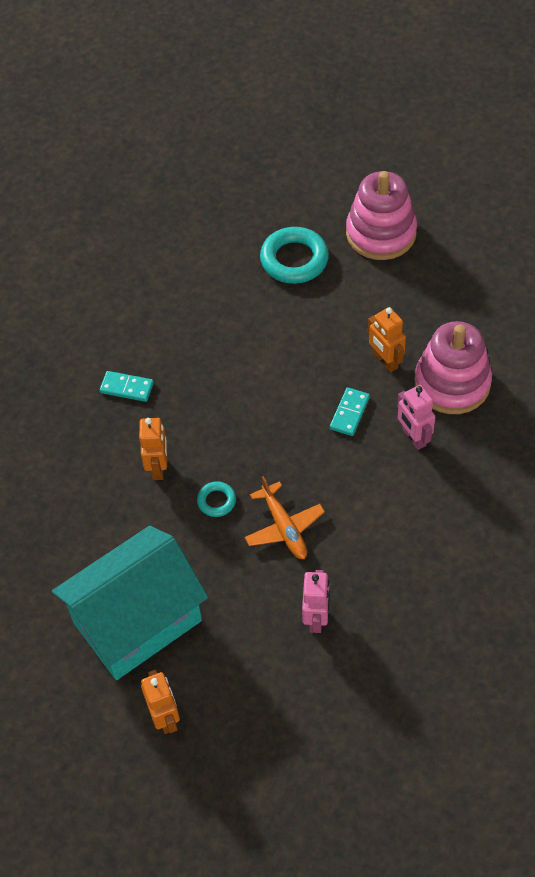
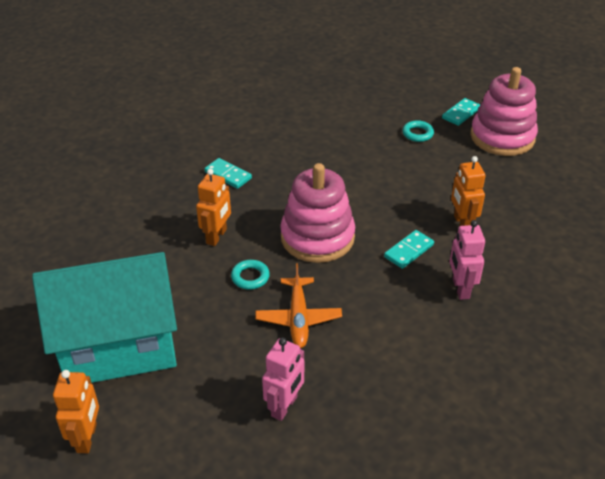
camera: 20 degrees right, 15 degrees down
(294, 260) = (417, 134): turquoise ring -> turquoise ring, size x0.51
(327, 214) = (461, 113): none -> turquoise domino
(452, 383) = (518, 259): pink stacking toy -> pink stacking toy (317, 237)

